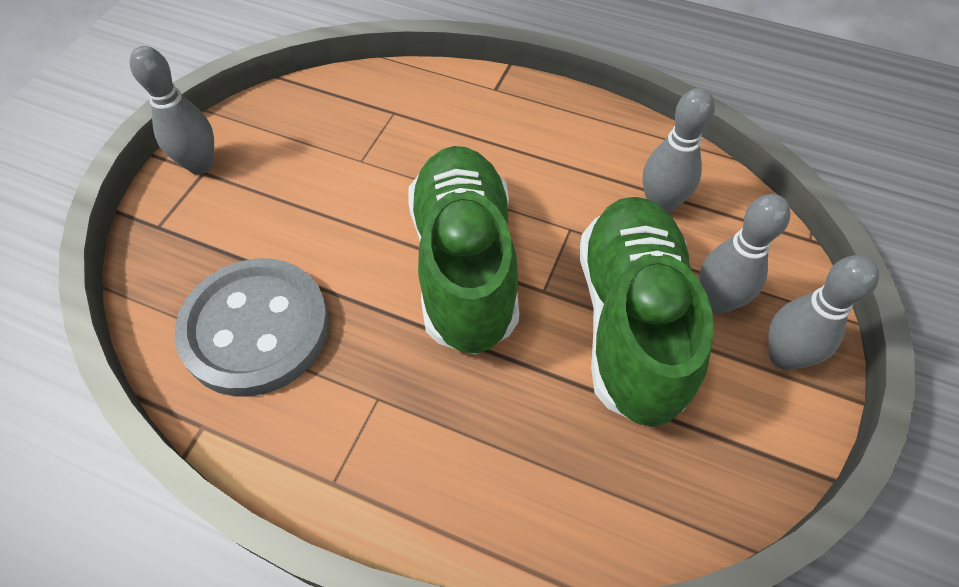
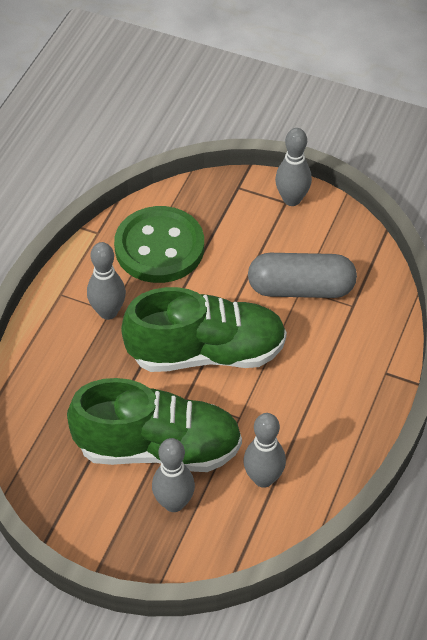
camera: 90 degrees right, 5 degrees down
(256, 329) = (159, 247): grey button -> green button
(361, 160) = (301, 288): none -> grey capsule
(783, 356) = (128, 537): grey bowling pin -> grey bowling pin (108, 312)

